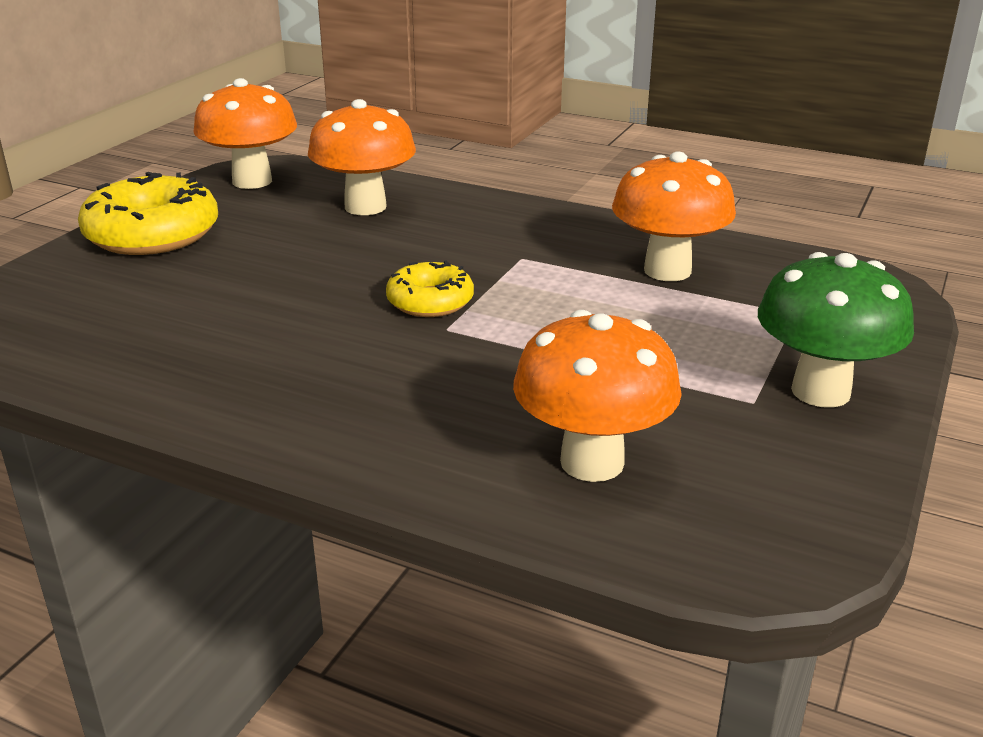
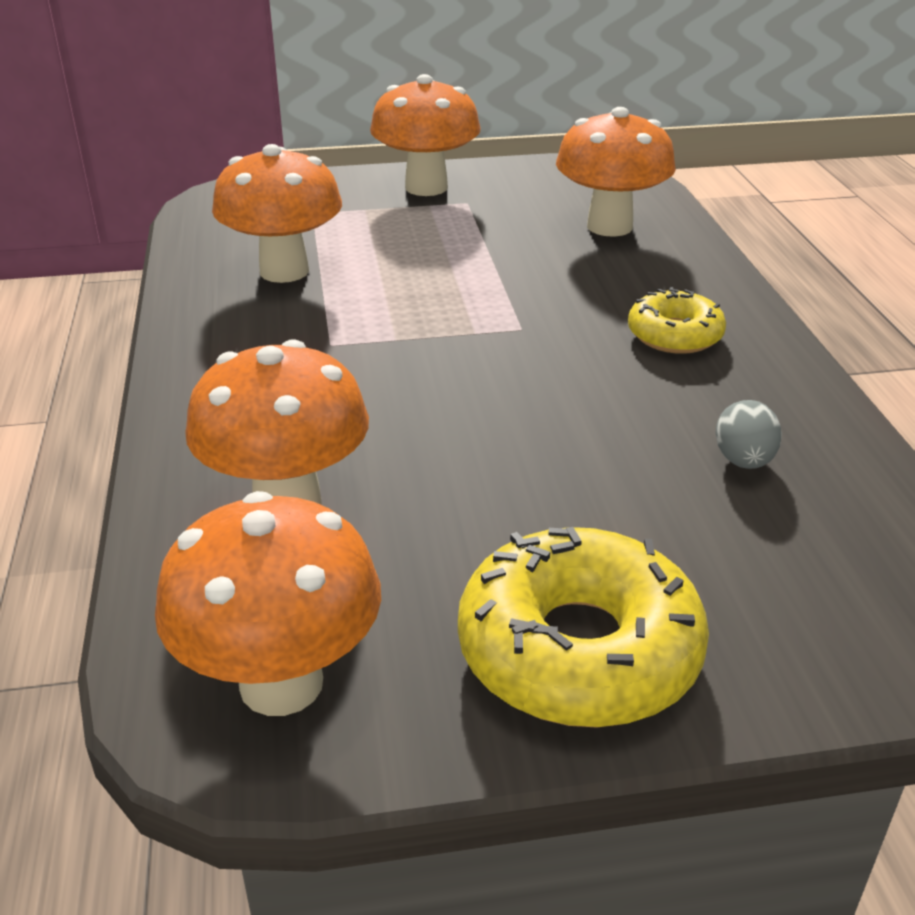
camera: 125 degrees left, 5 degrees up
(169, 334) = (743, 461): none -> grey egg
(430, 301) = (485, 353): yellow donut -> yellow donut (674, 335)
(820, 391) = (426, 187): green mushroom -> orange mushroom

